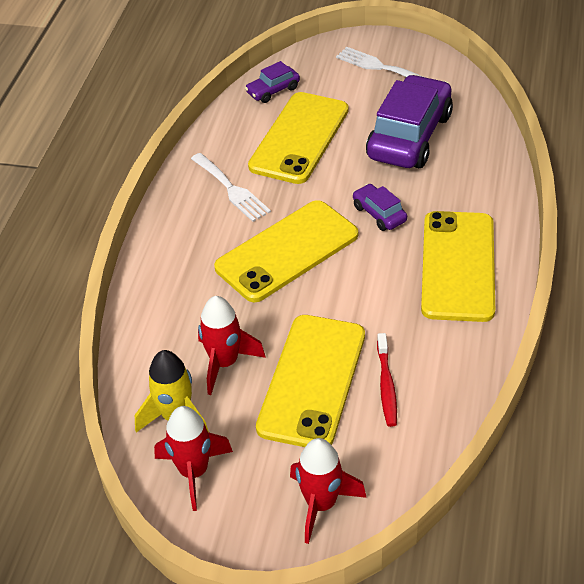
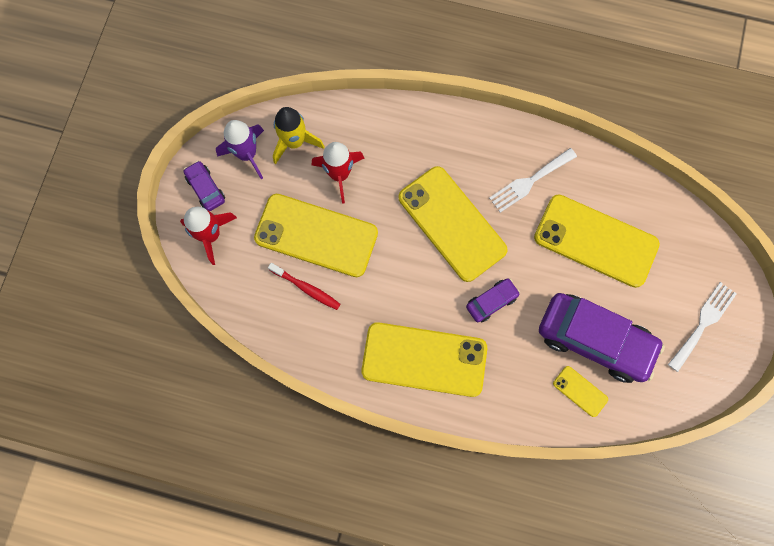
camera: 90 degrees right, 30 degrees up
(194, 472) = (247, 154): red rocket -> purple rocket
(273, 90) = (667, 220): purple car -> purple car (206, 189)
(386, 385) = (306, 288): red toothbrush -> red toothbrush turned 150 degrees counterclockwise
(467, 144) = (580, 391): none -> yellow phone

